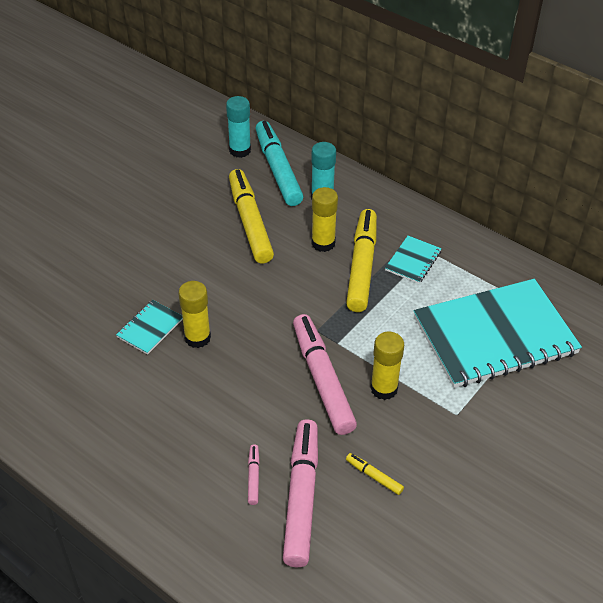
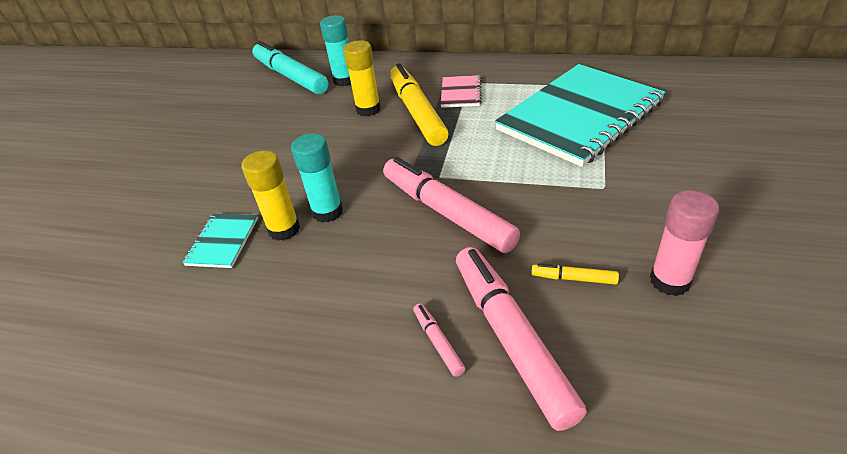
camera: 20 degrees left, 5 degrees down
(240, 150) = (246, 76): turquoise glue stick -> turquoise glue stick (327, 212)
(250, 222) = (286, 119): yellow marker -> none
(384, 389) = (515, 195): yellow glue stick -> none
(413, 261) = (461, 93): turquoise notebook -> pink notebook
(438, 510) = (670, 281): none -> pink glue stick

